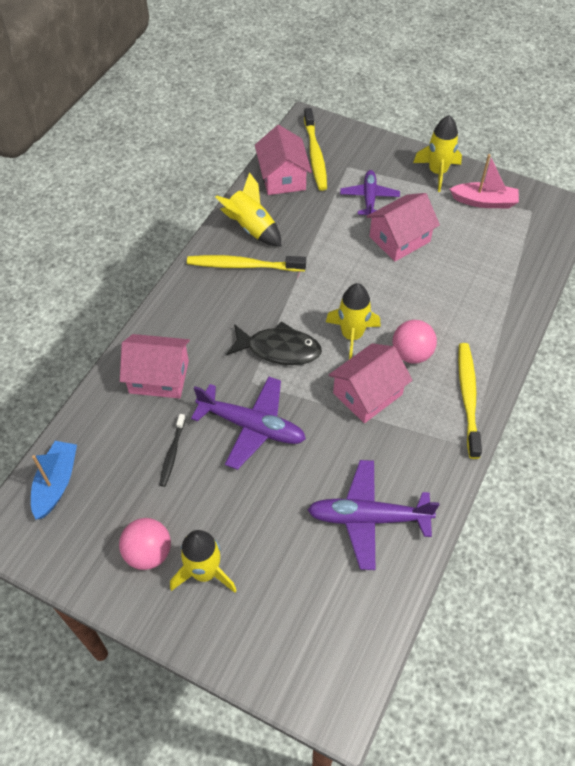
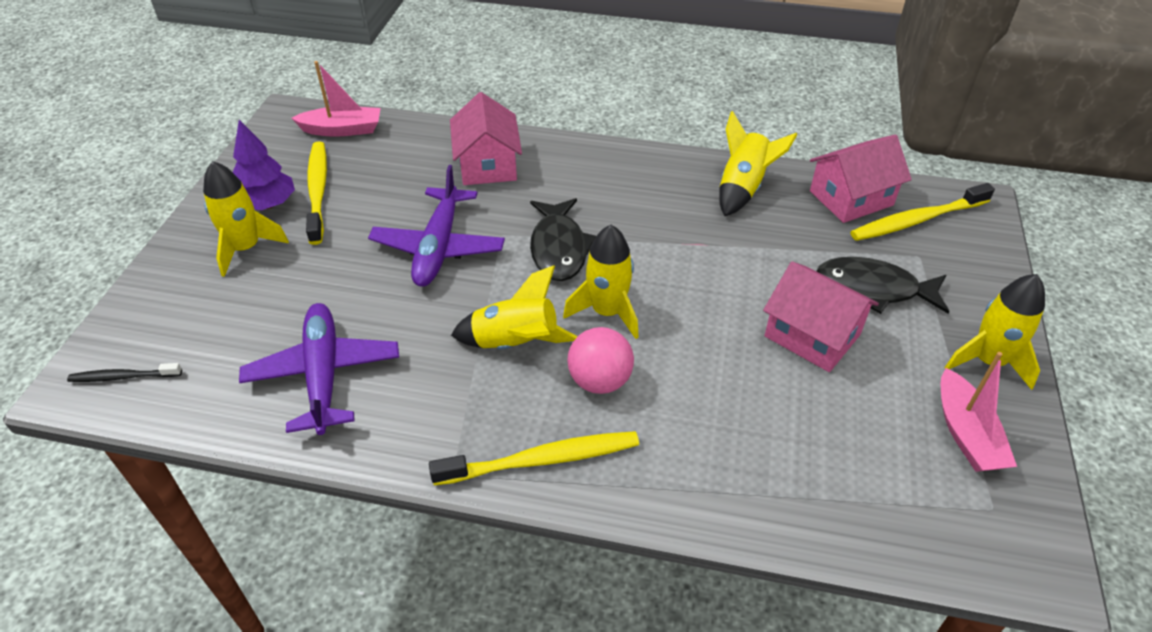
camera: 75 degrees right, 10 degrees down
(56, 483) = (342, 130): blue boat -> pink boat
(148, 553) = (268, 204): pink ball -> purple tree
(172, 453) = (390, 195): black toothbrush -> black toothbrush (124, 377)
(244, 265) = (678, 194): yellow toothbrush -> yellow toothbrush (318, 191)
(367, 394) = (515, 343): pink house -> yellow rocket
(369, 198) = (873, 289): purple plane -> black fish

